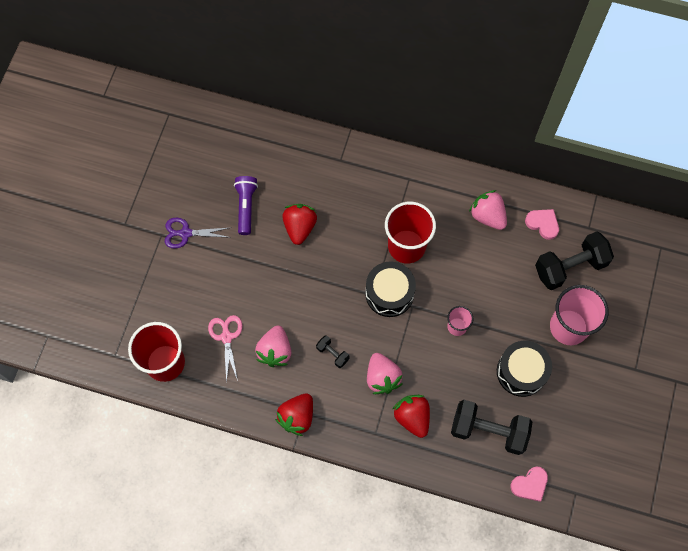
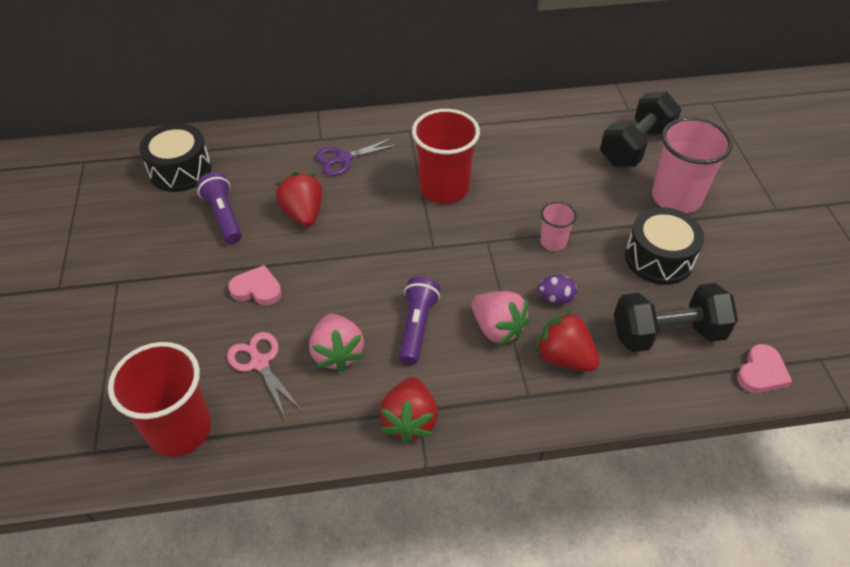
camera: 25 degrees left, 20 degrees down
(185, 233) = (151, 269): purple scissors -> purple scissors (343, 159)
(332, 354) = (417, 327): black dumbbell -> purple flashlight
(389, 293) = (452, 239): black drum -> black drum (180, 170)
(432, 372) = (555, 298): none -> purple egg
(487, 216) = (517, 134): pink strawberry -> none
(543, 224) = (580, 121): pink heart -> pink heart (257, 289)

